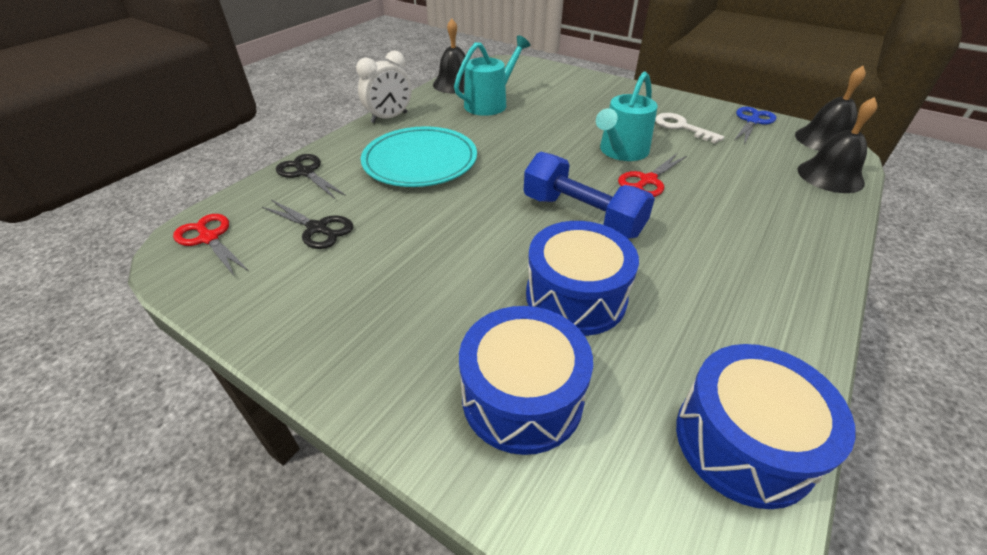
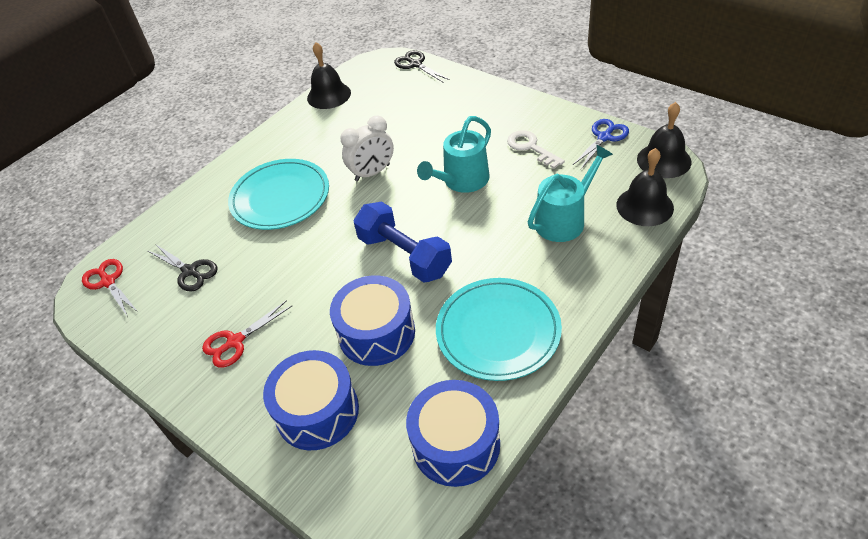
camera: 10 degrees right, 5 degrees up
(306, 172) = (183, 212): black scissors -> black scissors (416, 64)
(389, 118) = (260, 144): white clock -> white clock (372, 173)
(489, 103) = (356, 122): turquoise watering can -> turquoise watering can (564, 219)
(648, 180) = (474, 215): red scissors -> red scissors (235, 342)
(732, 295) = (498, 331): none -> turquoise plate

